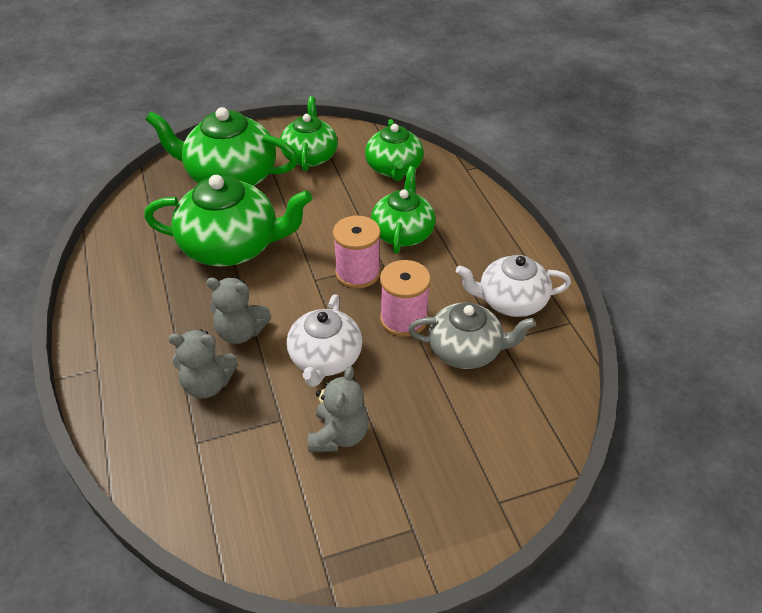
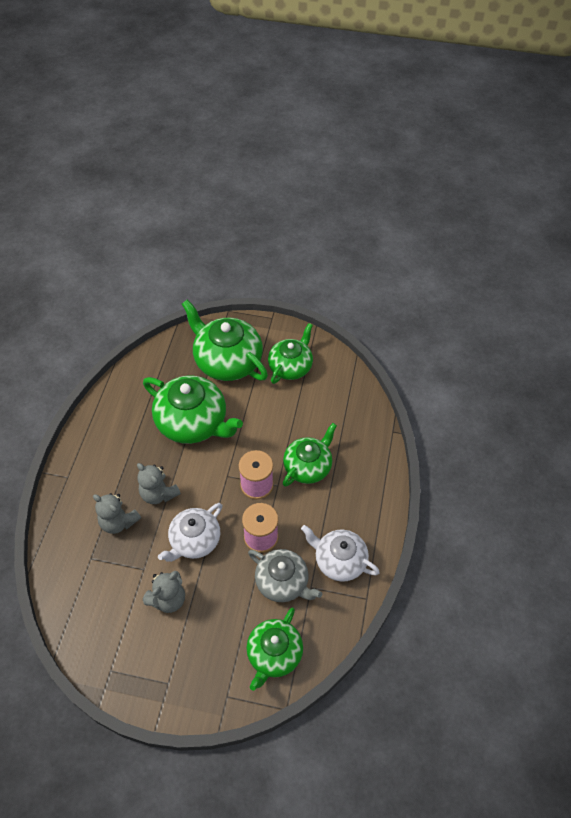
camera: 30 degrees right, 10 degrees up
(394, 168) = (341, 406): green teapot -> green teapot (274, 654)

